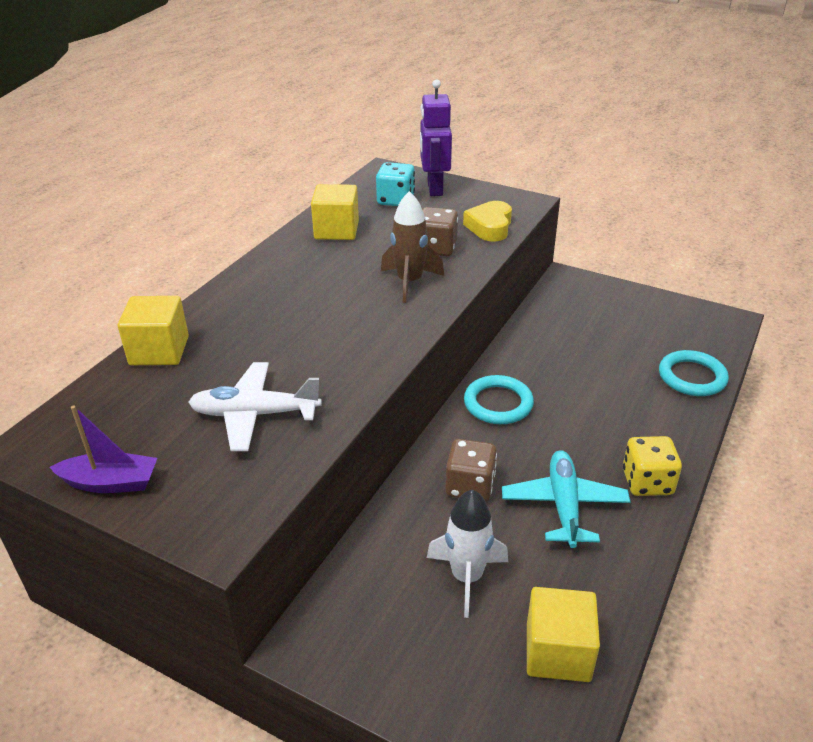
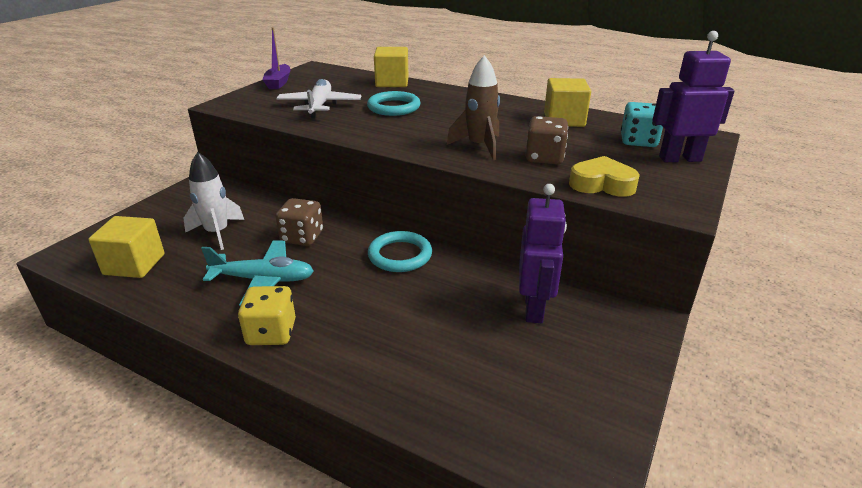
camera: 90 degrees right, 5 degrees down
(566, 326) = (534, 309): none -> purple robot
(692, 377) = (437, 404): turquoise ring -> turquoise ring (394, 107)

